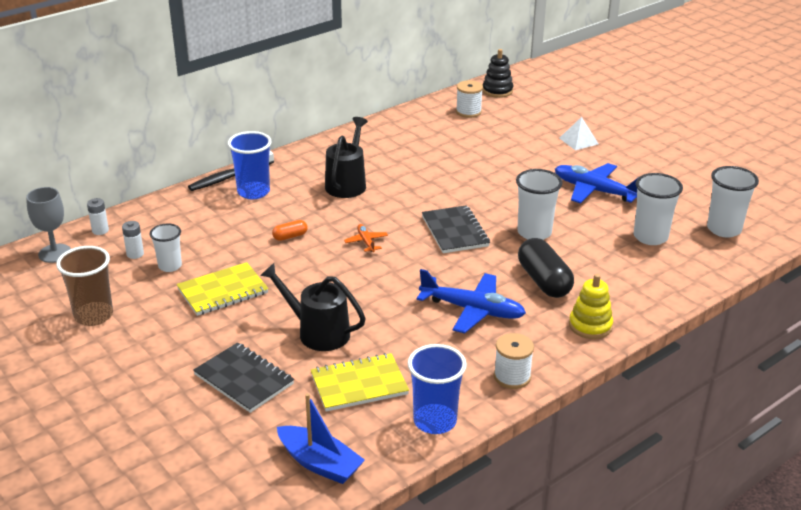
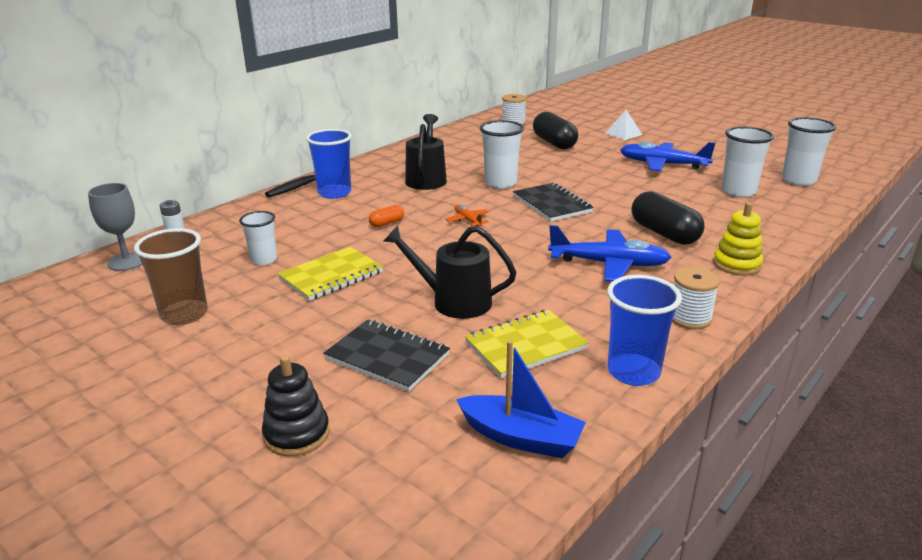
camera: 10 degrees left, 5 degrees down
(135, 254) = (221, 253): white battery -> none
(497, 91) = (530, 109): black stacking toy -> black stacking toy (297, 434)
(497, 147) = (554, 143): none -> black capsule
(534, 232) = (628, 198): white cup -> white cup (500, 183)

